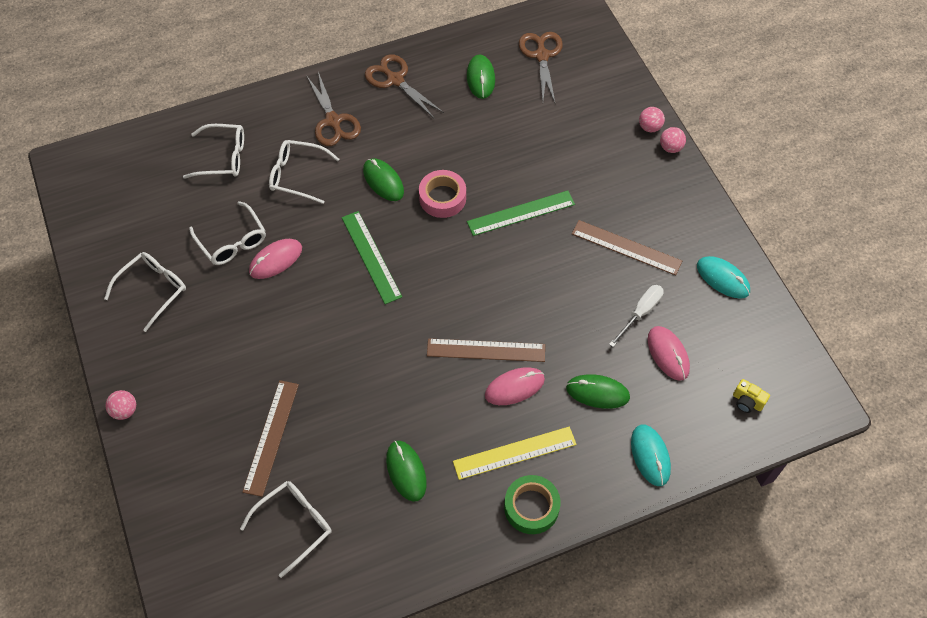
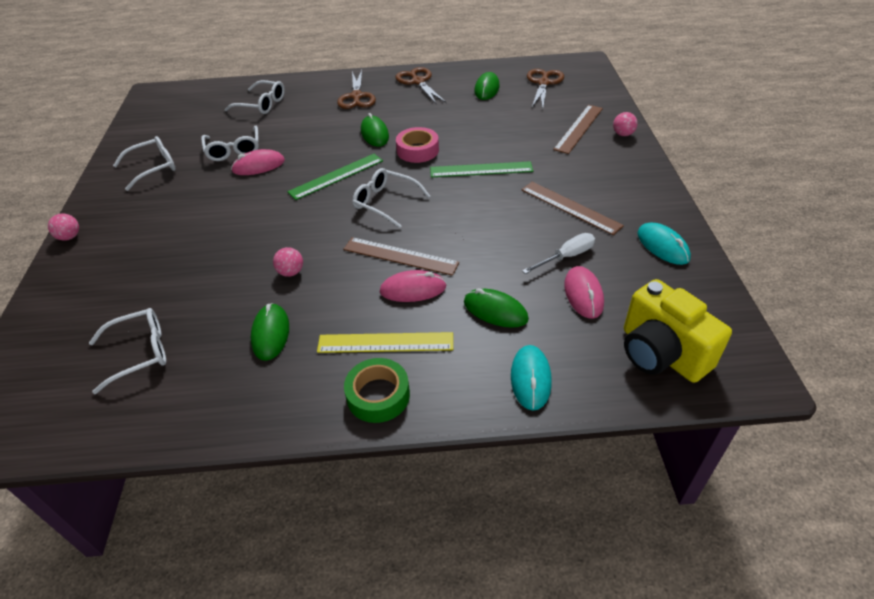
camera: 20 degrees right, 15 degrees down
(271, 437) = (169, 280): brown ruler -> brown ruler (578, 128)
(298, 175) = (310, 121): white glasses -> white glasses (386, 203)
(371, 256) = (336, 176): green ruler -> green ruler turned 60 degrees clockwise
(670, 147) = (638, 149): pink ball -> pink ball (291, 272)
(747, 401) = (661, 353): yellow camera -> yellow camera, size x2.45

